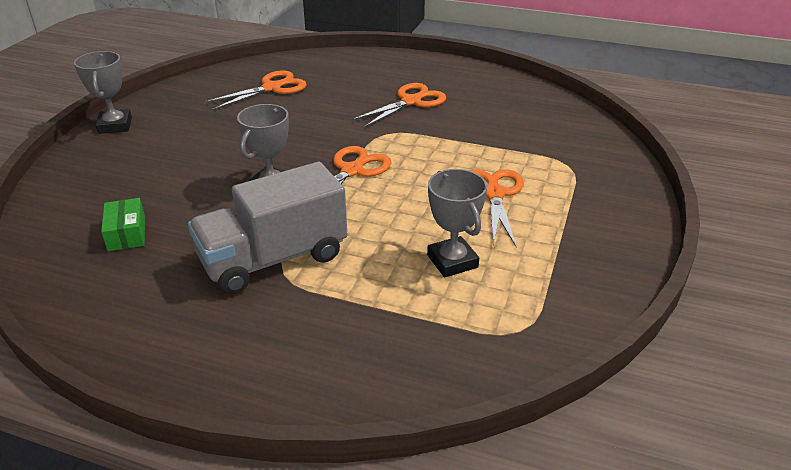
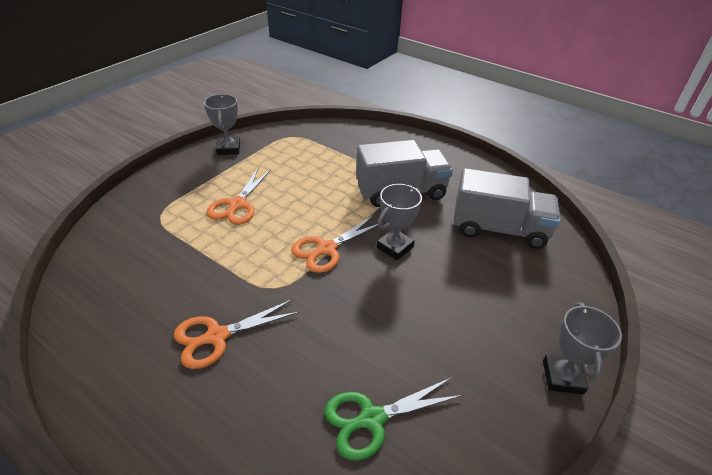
camera: 165 degrees left, 5 degrees up
(127, 233) = (499, 229): green box -> grey truck
(272, 88) = (371, 419): orange scissors -> green scissors
(452, 261) = (299, 170): grey trophy -> grey trophy (228, 149)

